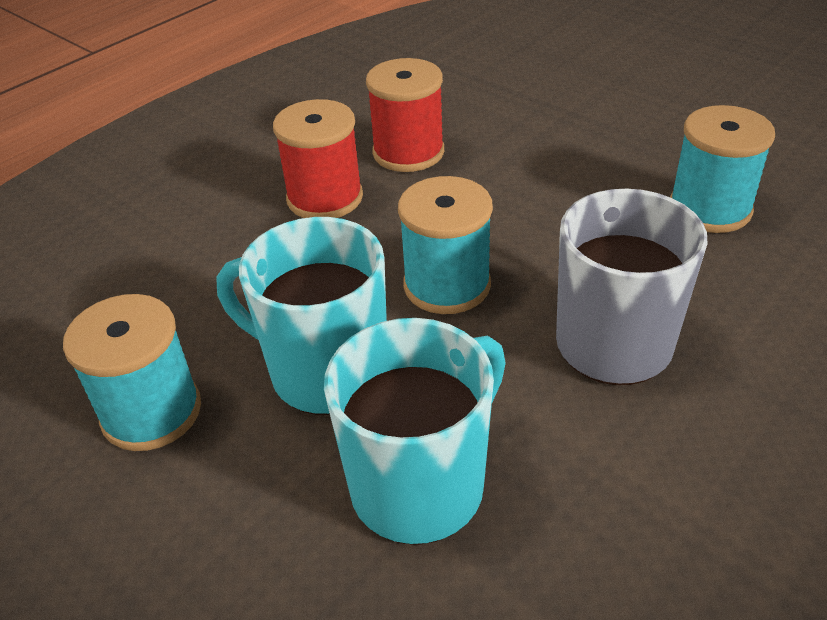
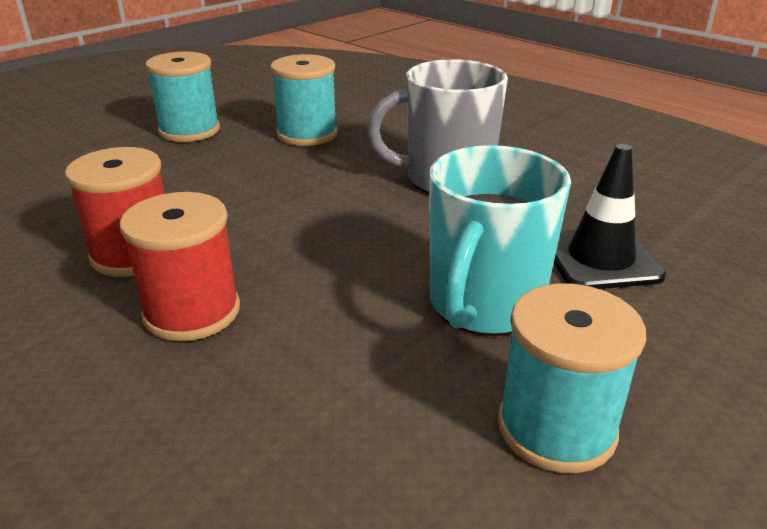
camera: 90 degrees left, 10 degrees down
(421, 485) = (600, 259): turquoise mug -> black traffic cone
(447, 285) = (371, 240): turquoise spool -> turquoise spool (189, 130)

